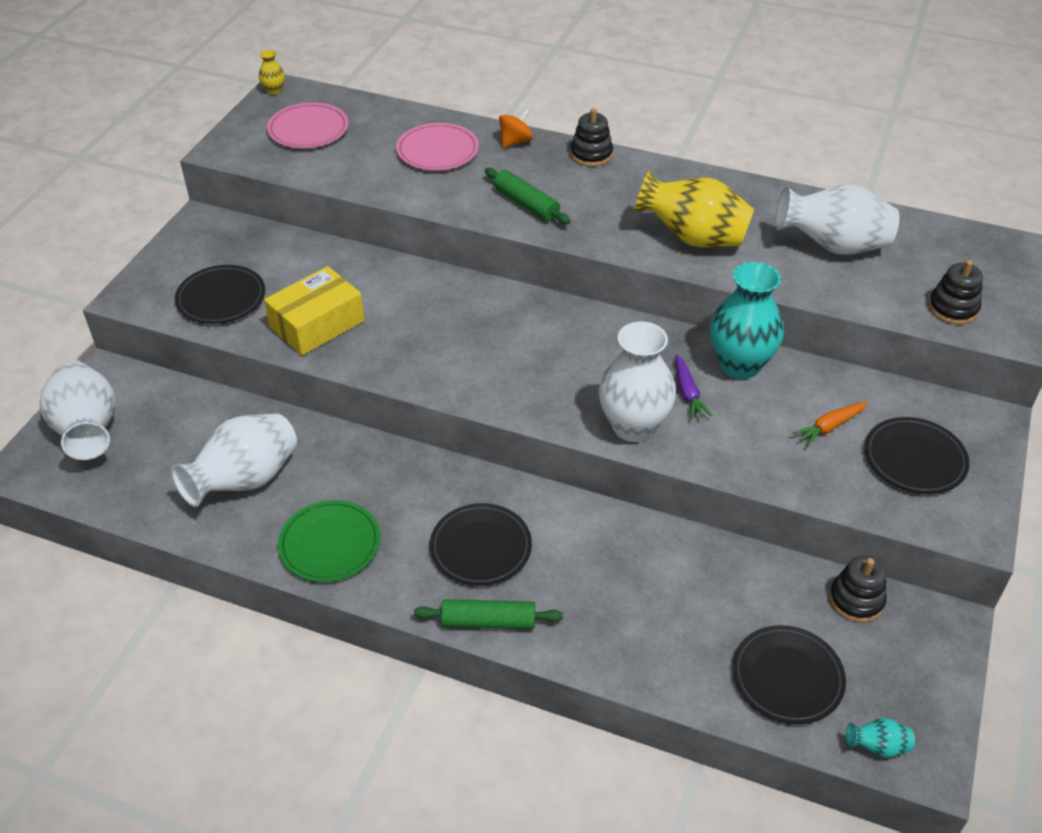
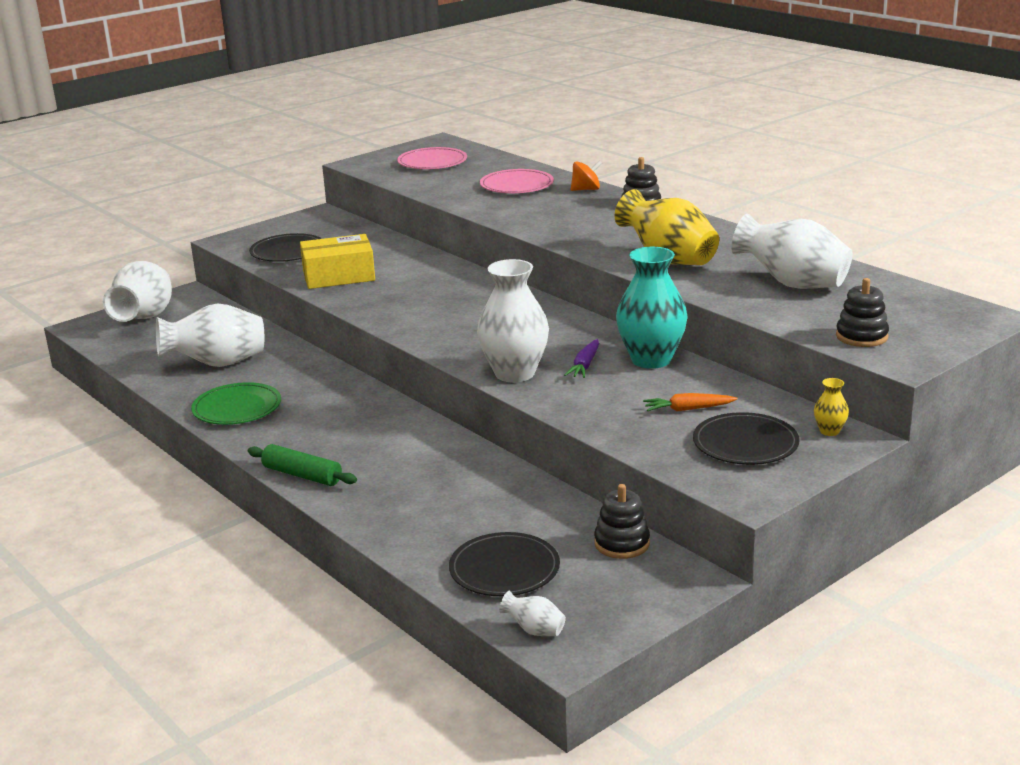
camera: 30 degrees right, 20 degrees down
(274, 91) = (432, 141): yellow vase -> yellow vase (829, 431)
(481, 547) = (343, 436): black plate -> none
(526, 204) = (551, 221): green rolling pin -> none
(877, 746) = (534, 630): turquoise vase -> white vase

